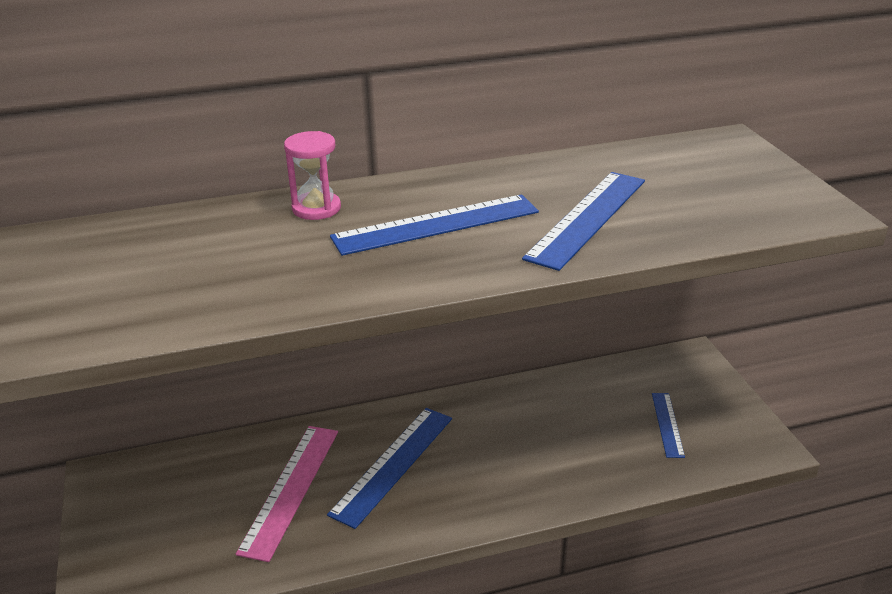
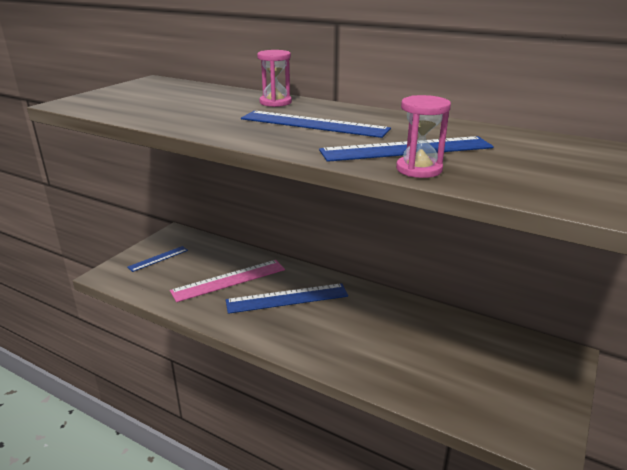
camera: 45 degrees right, 5 degrees down
(644, 239) = (419, 169): none -> pink hourglass
(667, 424) = (481, 380): blue ruler -> blue ruler (158, 258)

